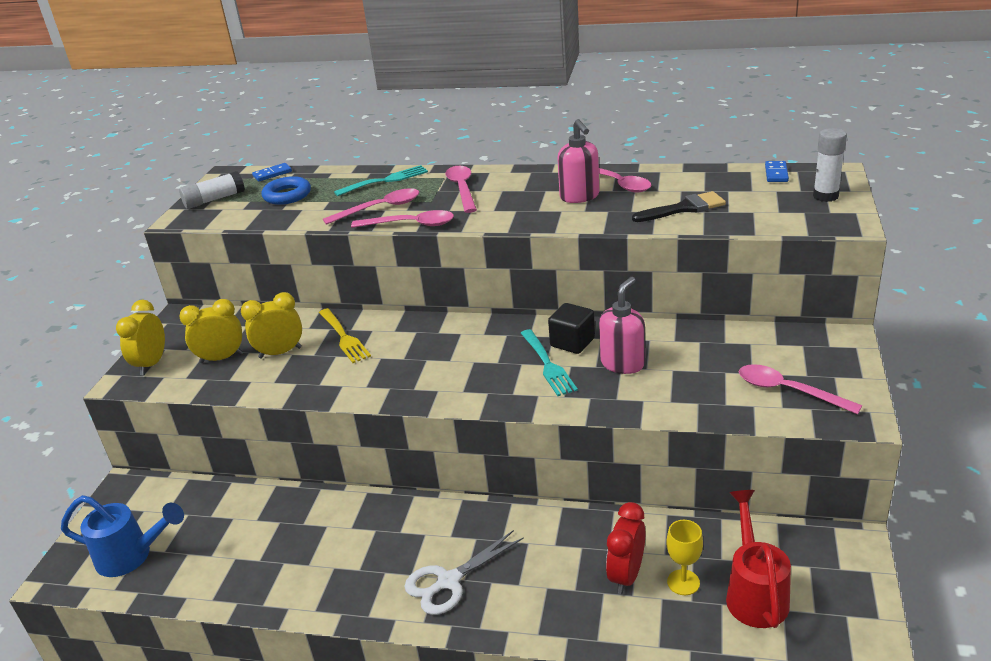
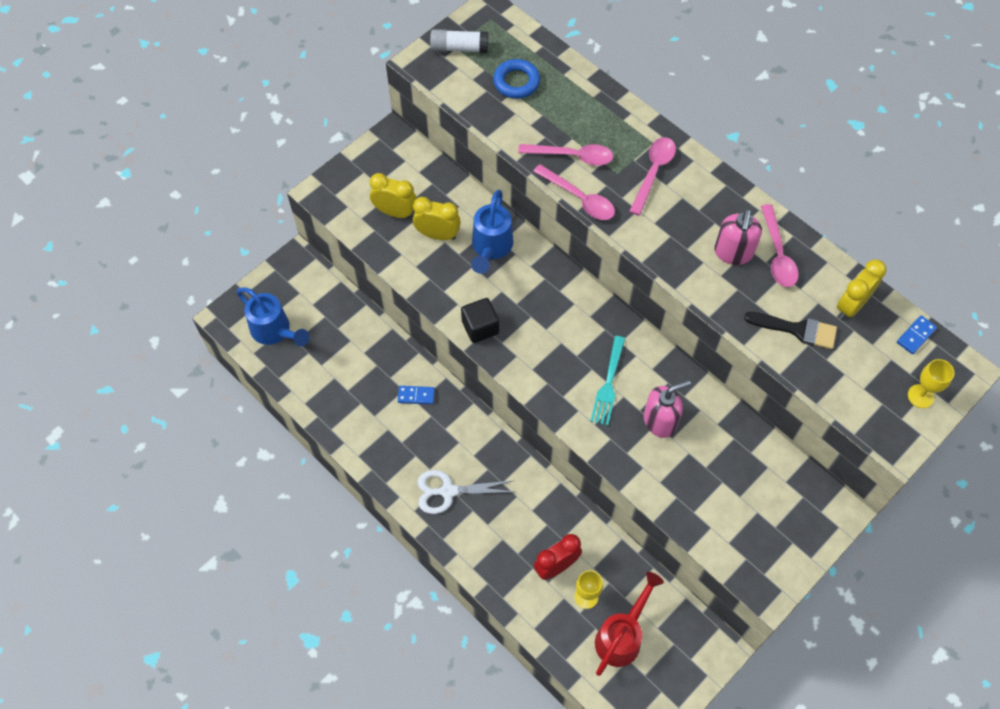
camera: 30 degrees right, 30 degrees up
(152, 364) = (346, 185): yellow clock -> yellow clock (851, 306)
(272, 174) = (524, 36): blue domino -> blue domino (416, 396)
(344, 337) = (490, 248): yellow fork -> blue watering can
(385, 181) = (604, 114): turquoise fork -> none
(572, 342) = (644, 372): black cube -> black cube (480, 327)
(788, 391) = (747, 532): pink spoon -> none
(825, 196) = (920, 396): white glue stick -> yellow goblet

